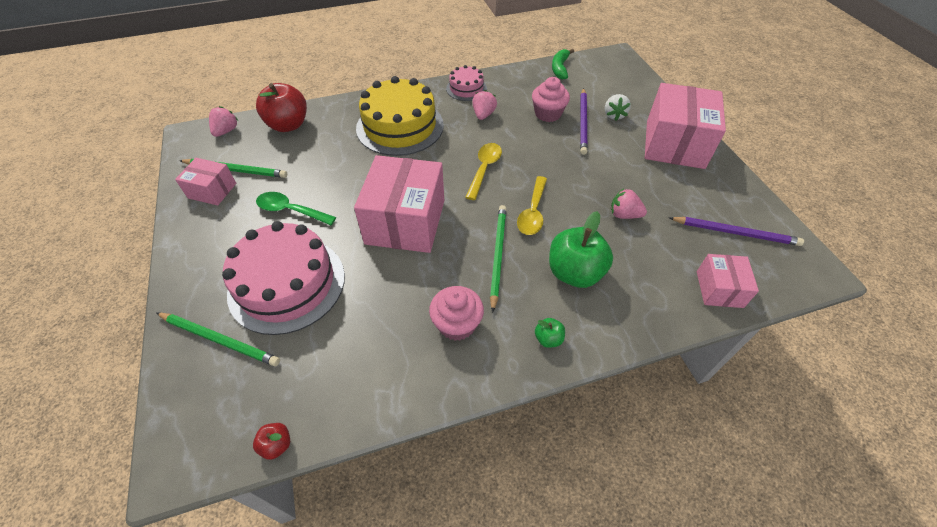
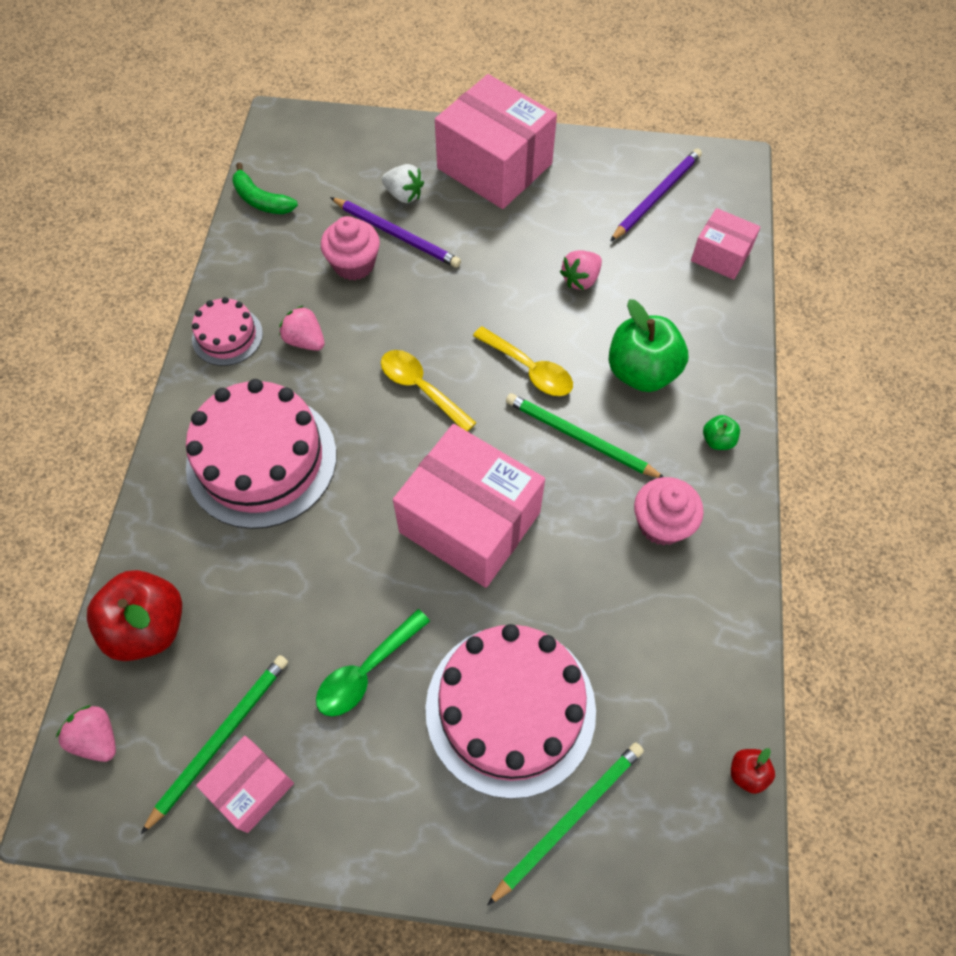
camera: 65 degrees left, 10 degrees up
(400, 126) = (261, 460): yellow cake -> pink cake

